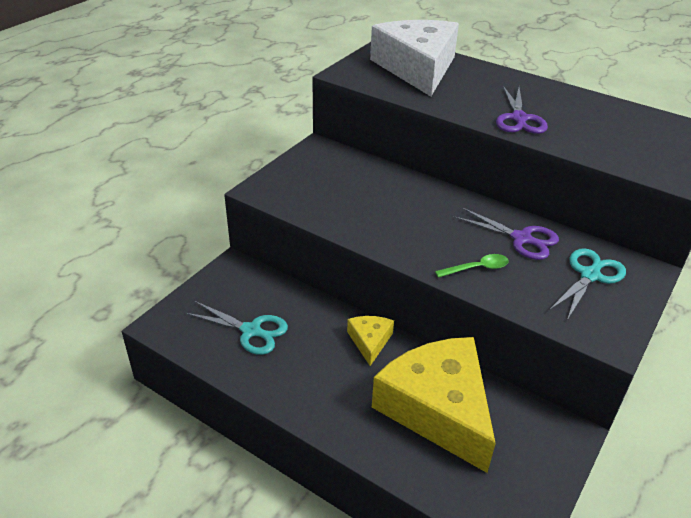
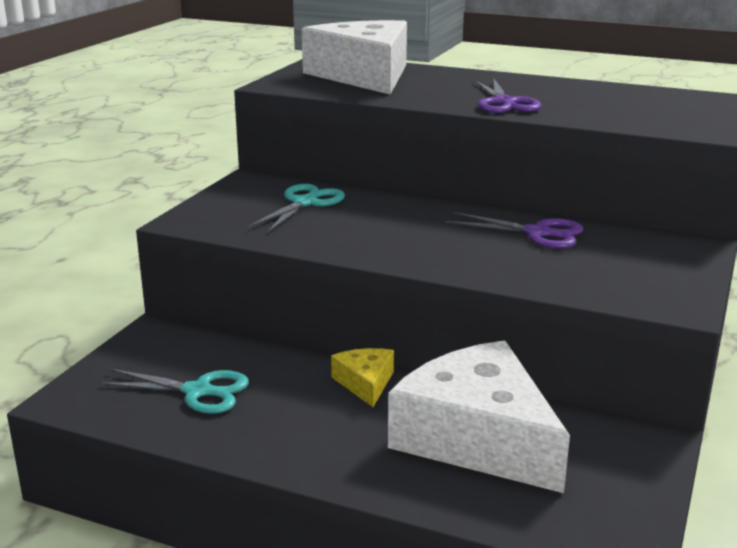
camera: 10 degrees left, 15 degrees down
(437, 409) = (477, 438): yellow cheese -> white cheese
(477, 268) = (492, 263): green spoon -> none
(590, 275) = (633, 255): turquoise scissors -> turquoise scissors (305, 203)

